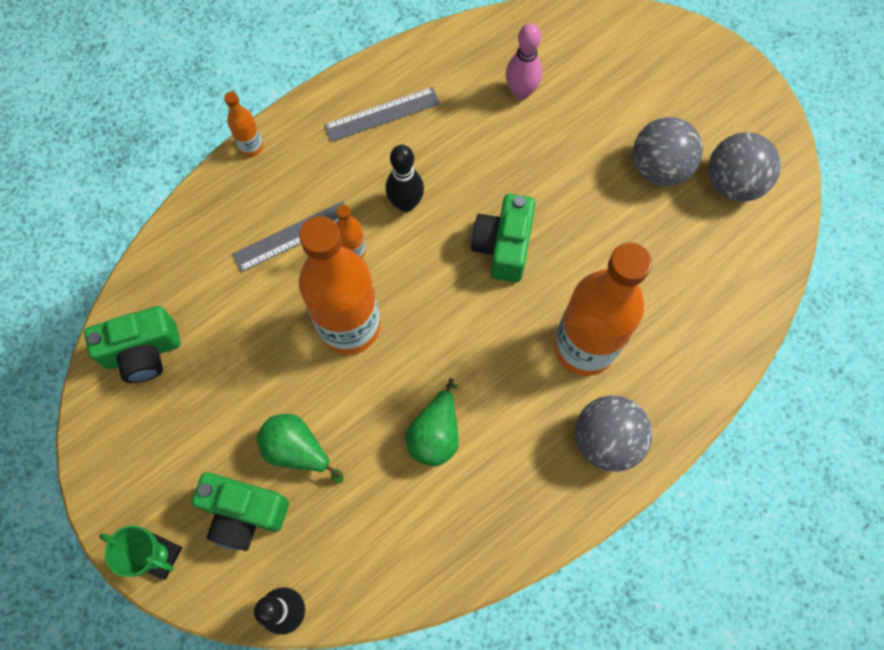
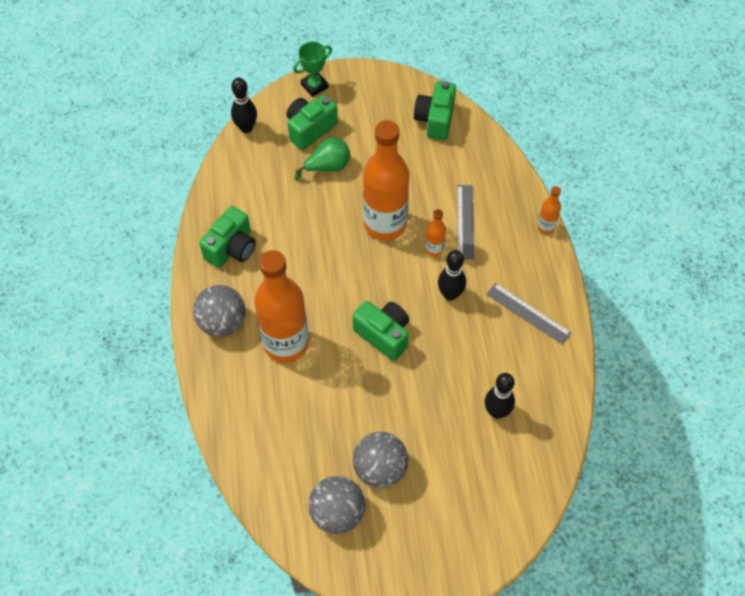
camera: 120 degrees right, 10 degrees down
(382, 114) = (528, 313): grey ruler -> grey ruler turned 60 degrees counterclockwise
(435, 434) = (289, 236): green pear -> none
(497, 498) = (232, 248): none -> green camera
(521, 92) = (496, 412): pink bowling pin -> black bowling pin

